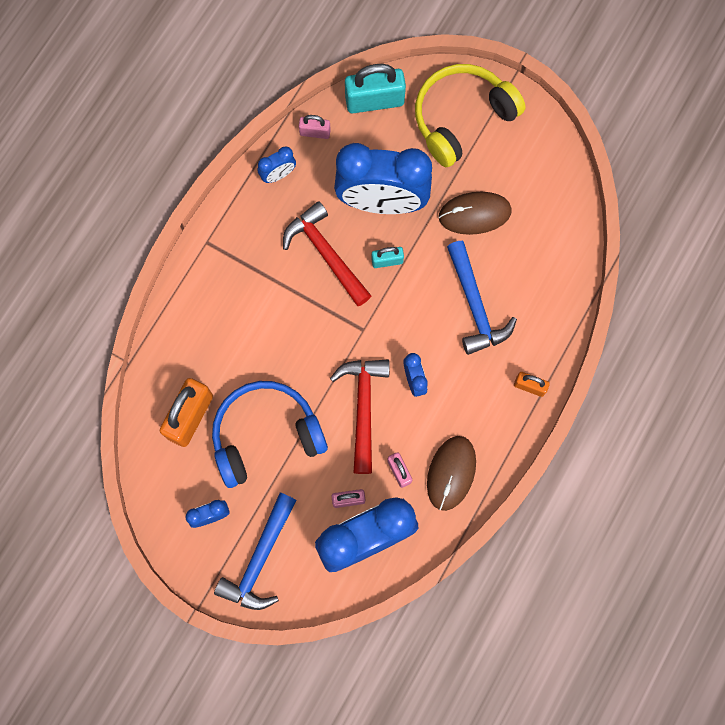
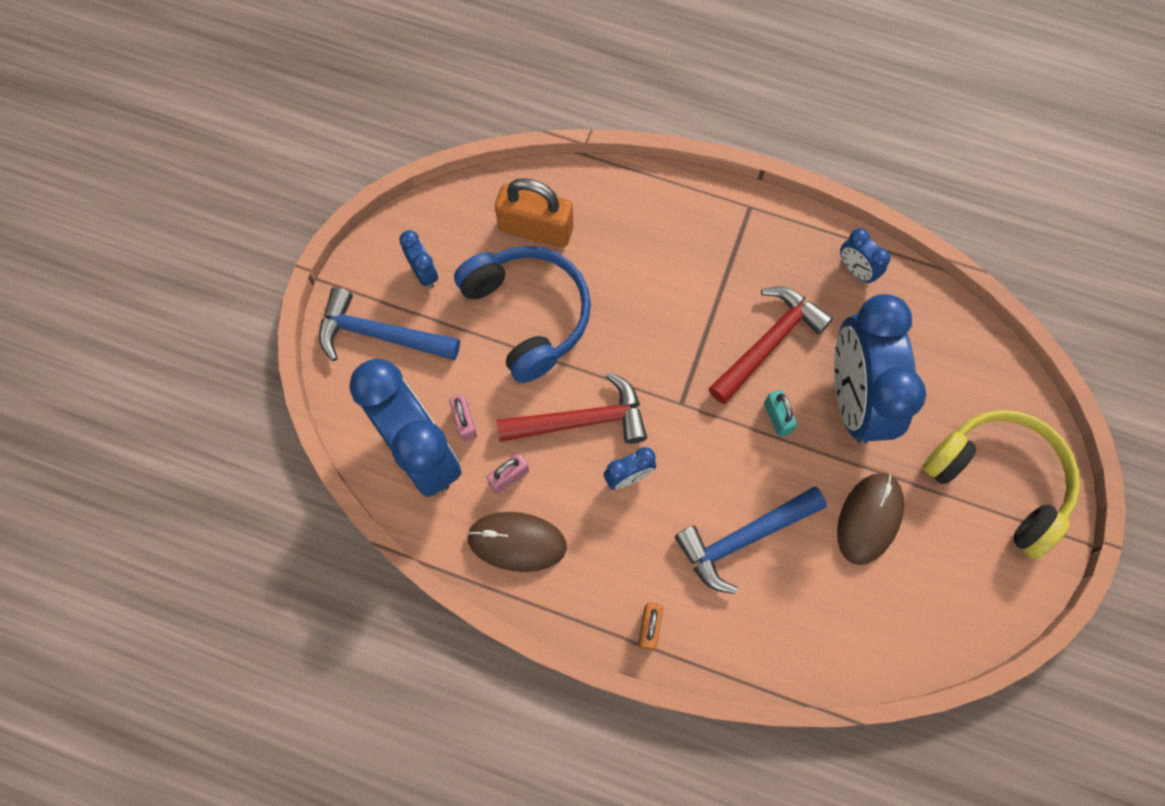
camera: 80 degrees right, 5 degrees down
(315, 132) = (923, 302): pink padlock -> none
(374, 101) = (988, 366): turquoise padlock -> none
(474, 214) = (869, 518): brown mouse -> brown mouse turned 45 degrees clockwise

